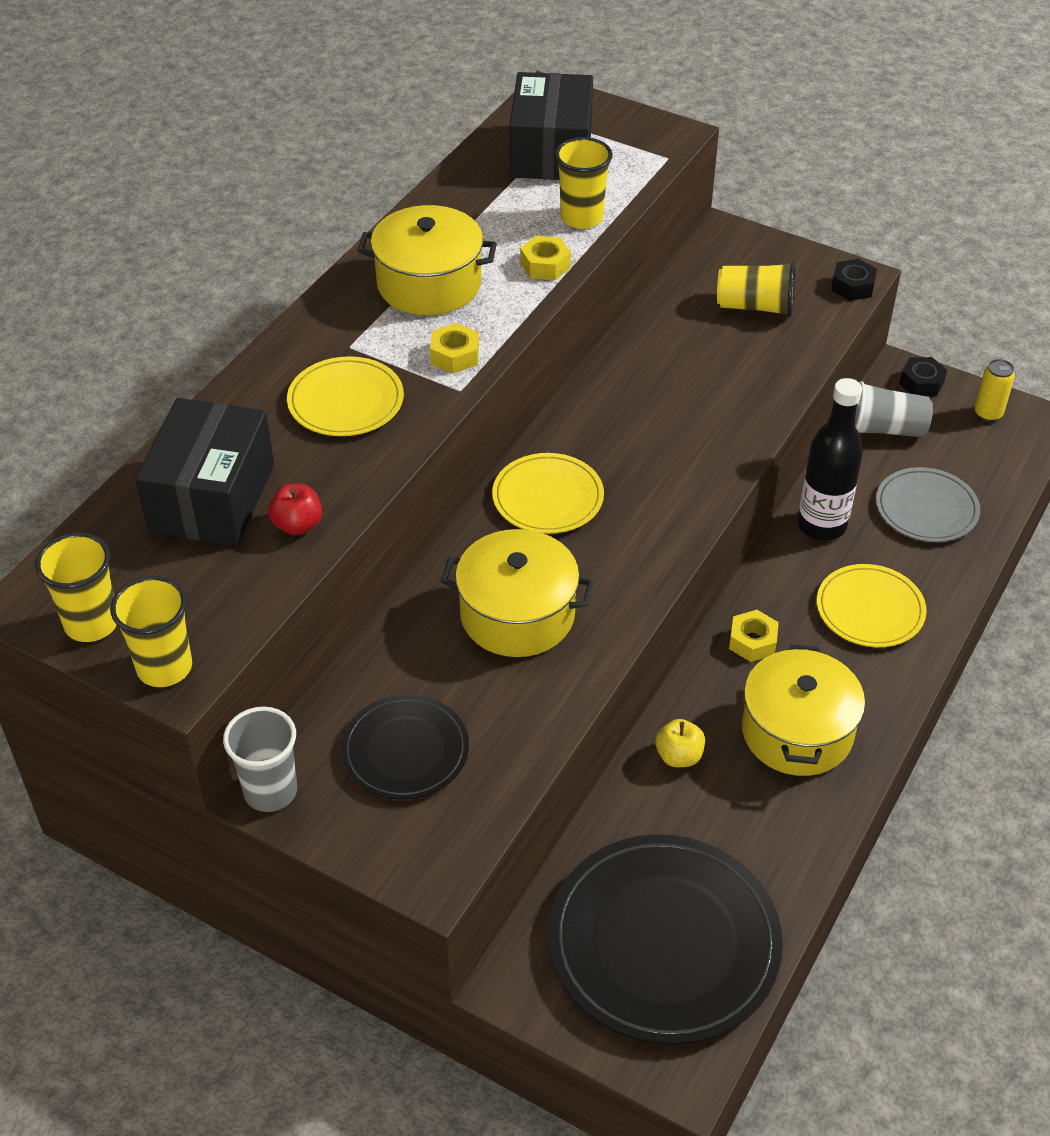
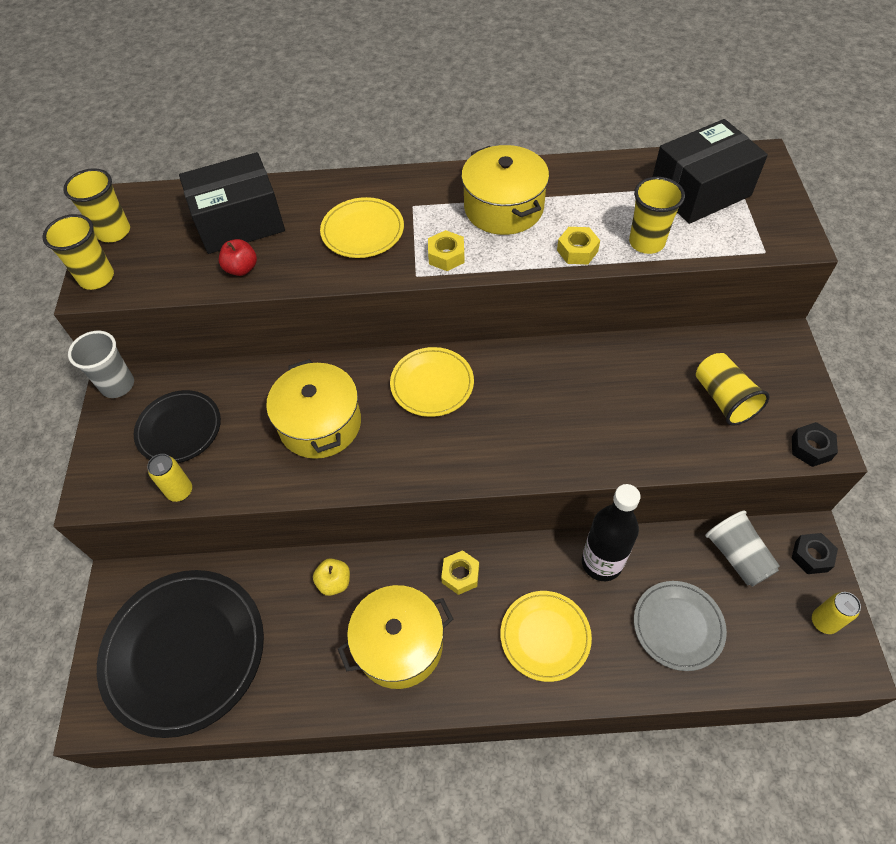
camera: 60 degrees right, 10 degrees up
(503, 783) = (180, 491): none -> yellow can

